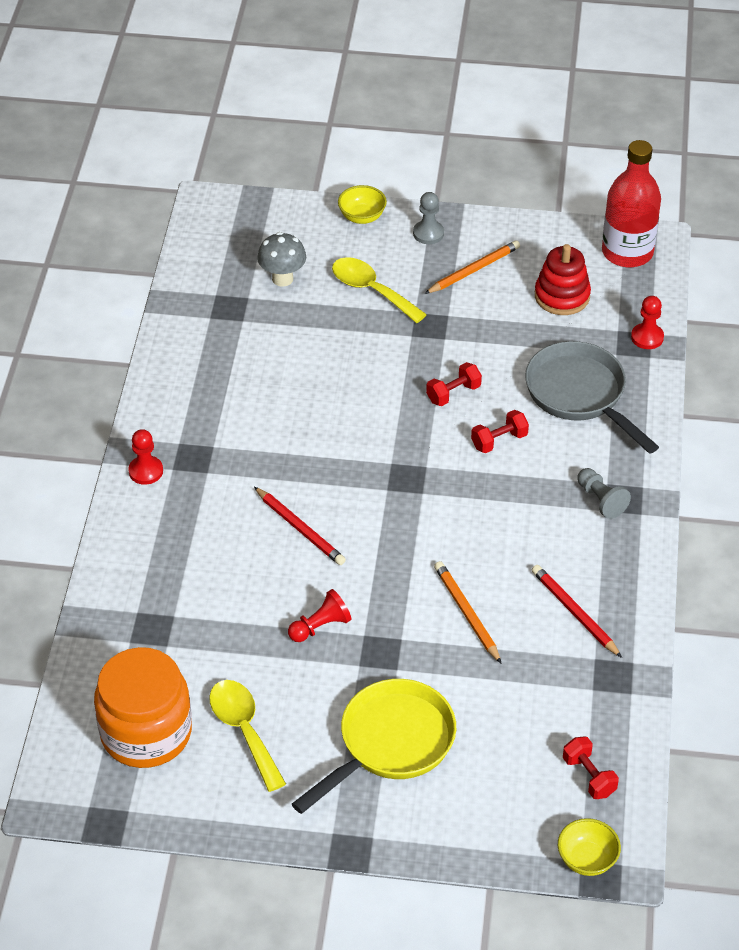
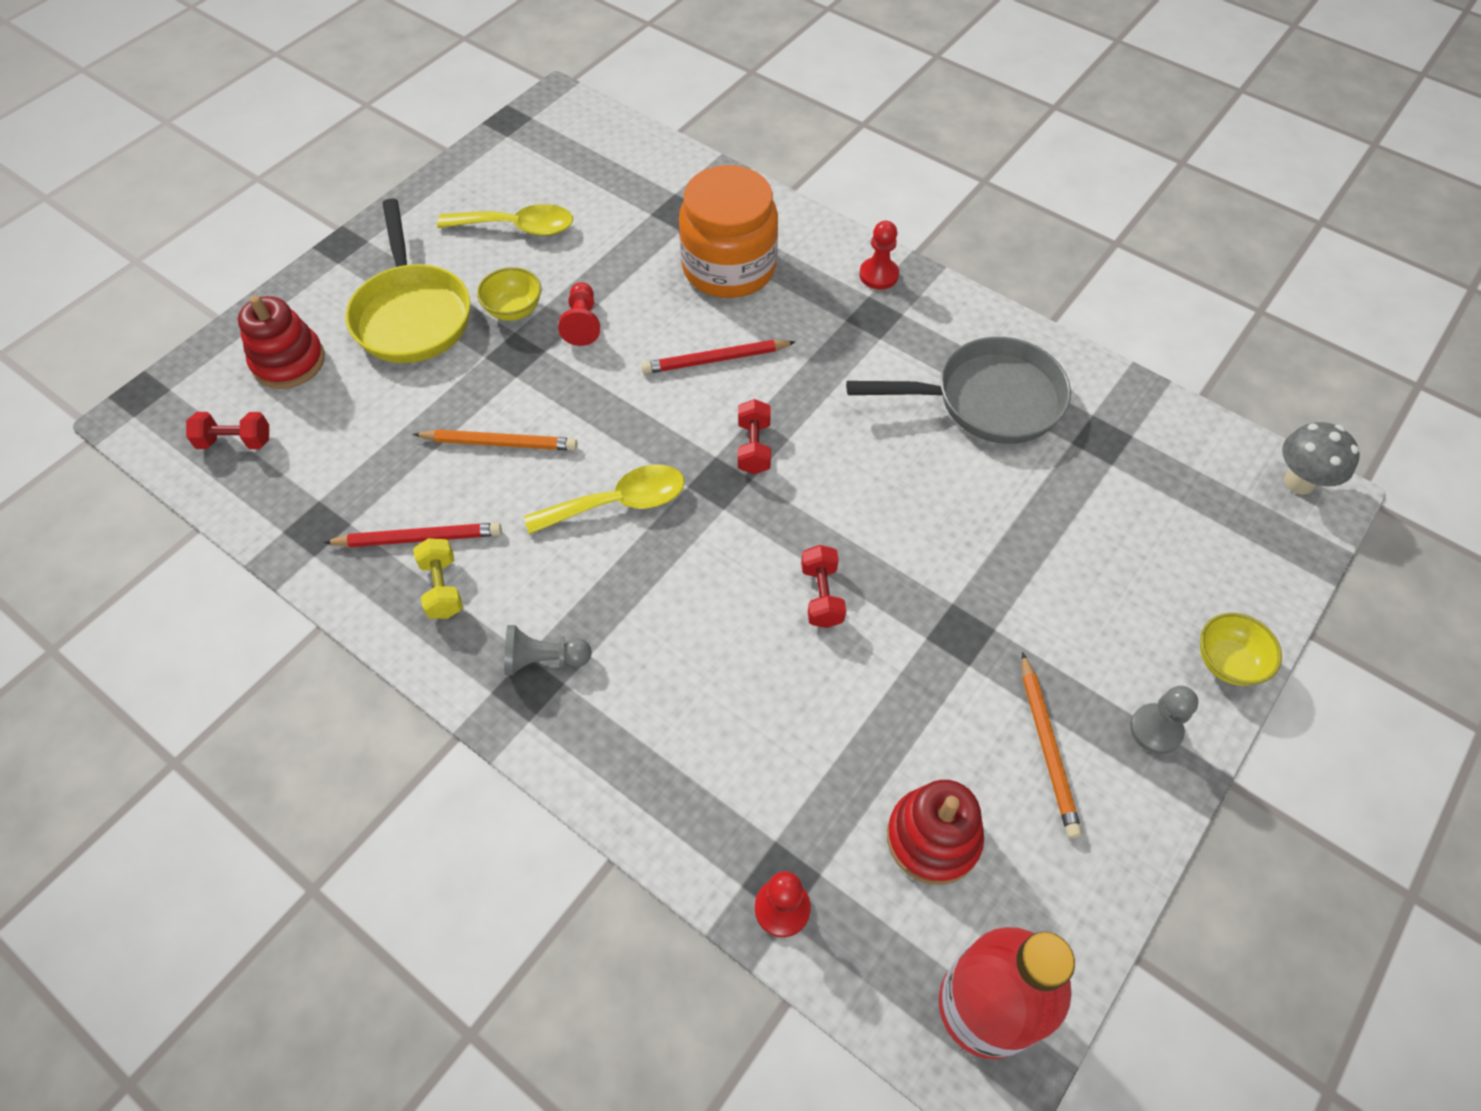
camera: 120 degrees right, 10 degrees up
(146, 732) = (571, 170): orange jar -> orange jar (729, 267)
(282, 279) = (1132, 513): grey mushroom -> grey mushroom (1299, 482)
(371, 290) = (1063, 599): yellow spoon -> yellow spoon (619, 503)
(496, 796) = (288, 361): none -> red stacking toy
(499, 441) = (712, 603): red dumbbell -> red dumbbell (754, 447)
(580, 395) = (728, 742): grey pan -> grey pan (988, 400)
(587, 859) = (165, 393): yellow bowl -> yellow bowl (514, 310)
(597, 577) = (442, 588): none -> yellow dumbbell

